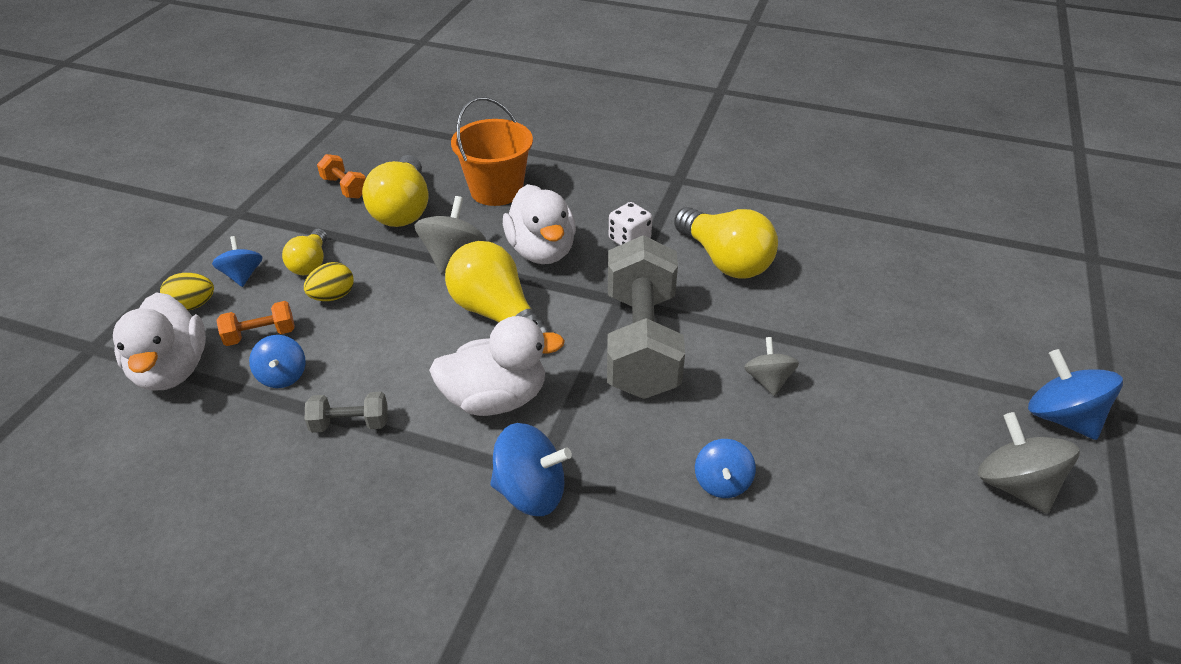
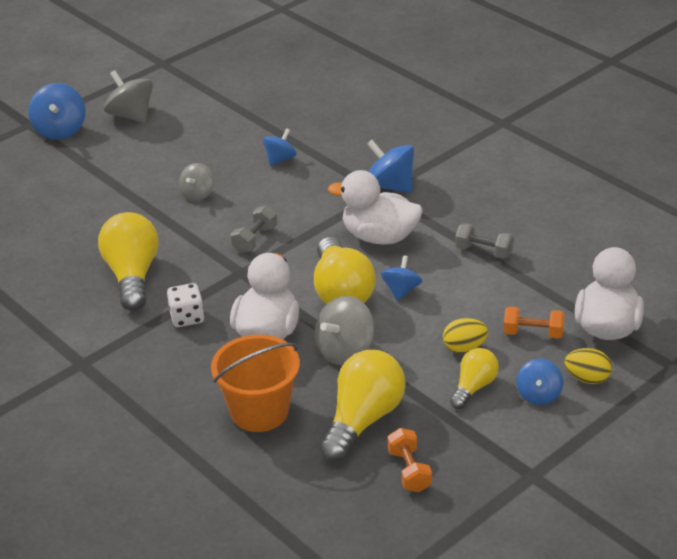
camera: 150 degrees left, 5 degrees down
(283, 376) = (522, 296): blue spinning top -> blue spinning top (401, 290)
(641, 343) = (255, 239): grey dumbbell -> grey dumbbell, size x0.42
(1014, 485) = (131, 115): grey spinning top -> grey spinning top turned 135 degrees clockwise

